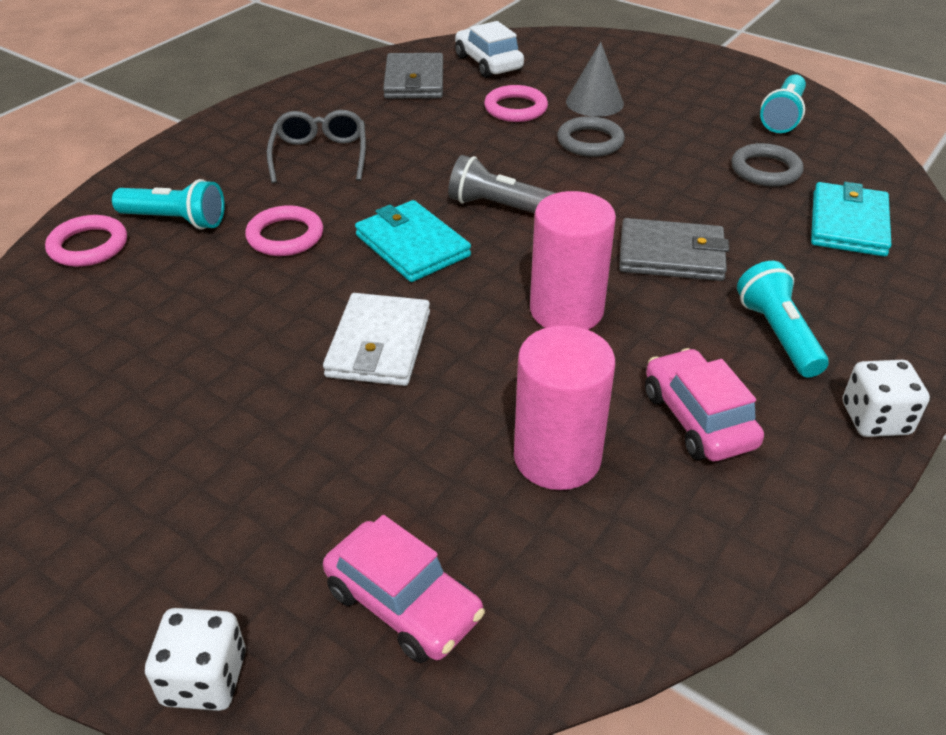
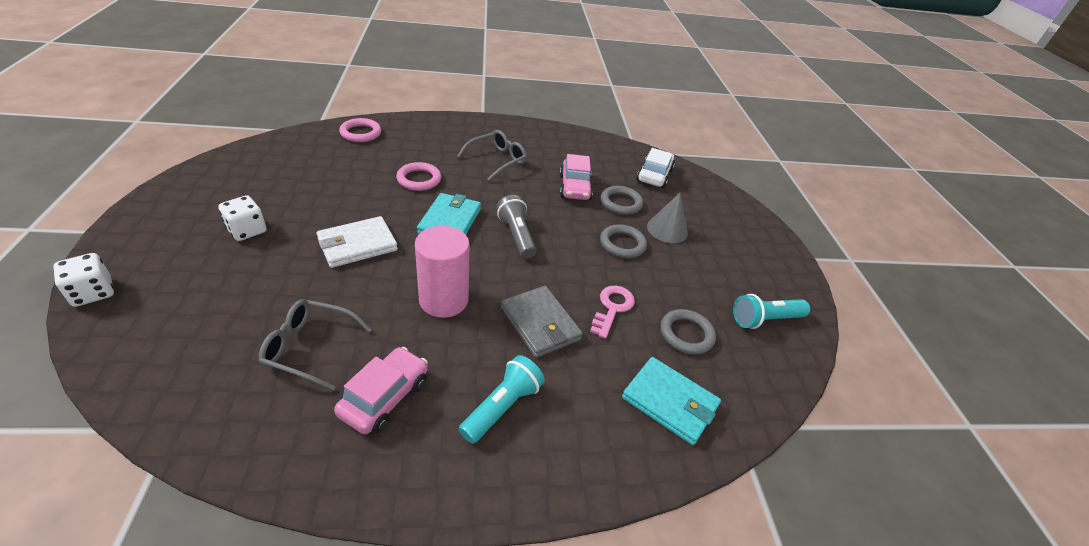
camera: 45 degrees right, 0 degrees up
(175, 220) = (401, 145): turquoise flashlight -> none
(403, 603) = (166, 335): pink car -> pink car (574, 187)
(414, 81) = (601, 159): grey wallet -> none
(515, 108) = (621, 203): pink ring -> grey ring
(557, 457) = (309, 348): pink cylinder -> grey glasses
(688, 196) = (612, 308): none -> pink key
(848, 224) = (670, 402): turquoise wallet -> turquoise wallet turned 60 degrees clockwise
(875, 419) = (450, 495): white dice -> white dice (247, 230)

